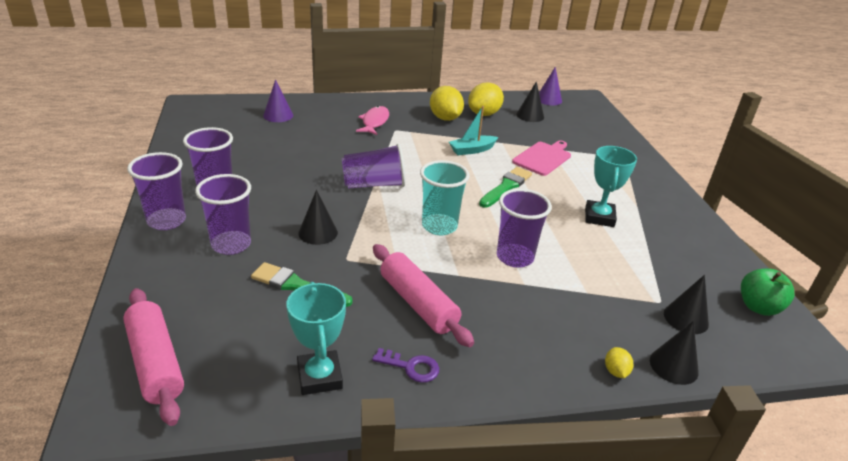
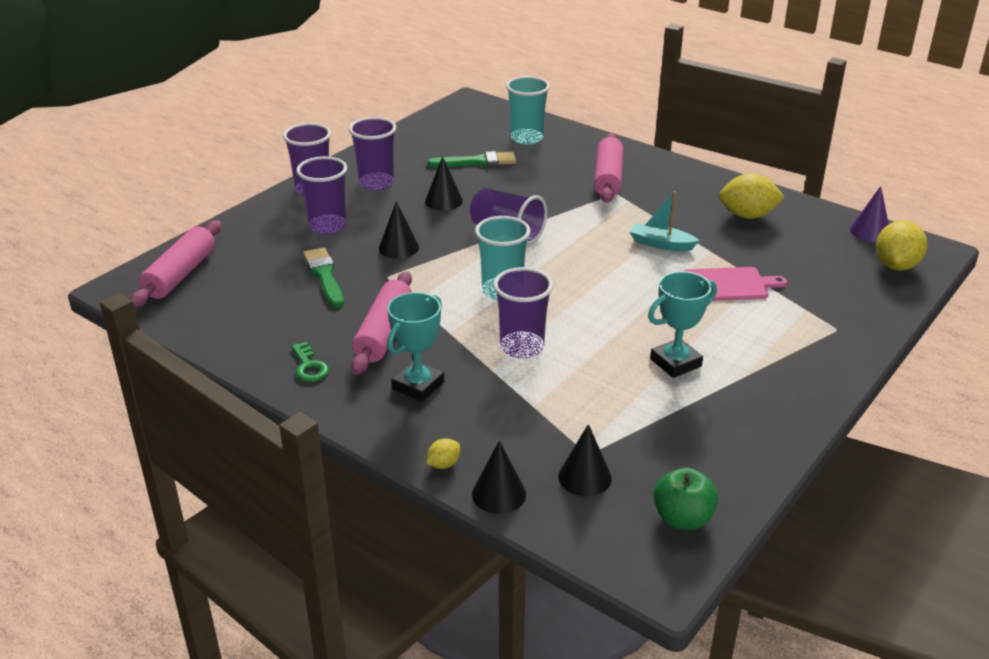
camera: 50 degrees right, 0 degrees up
(278, 115) = (526, 138): purple cone -> turquoise cup
(319, 377) = (248, 336): turquoise trophy -> turquoise trophy (418, 385)
(374, 122) = (608, 178): pink fish -> pink rolling pin
(411, 367) = (309, 366): purple key -> green key
(445, 118) = (692, 203): yellow lemon -> yellow lemon (896, 265)
(506, 187) = (630, 291): green brush -> green brush (476, 162)
(530, 115) = (804, 239): black cone -> black cone (443, 201)

